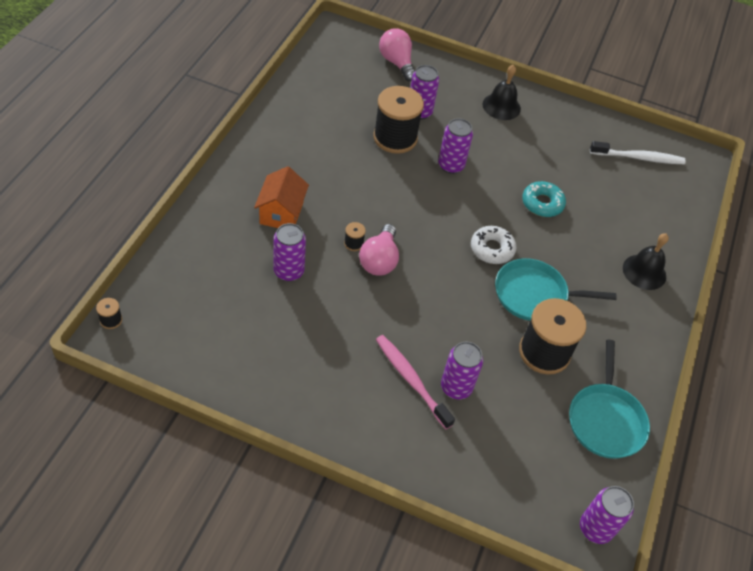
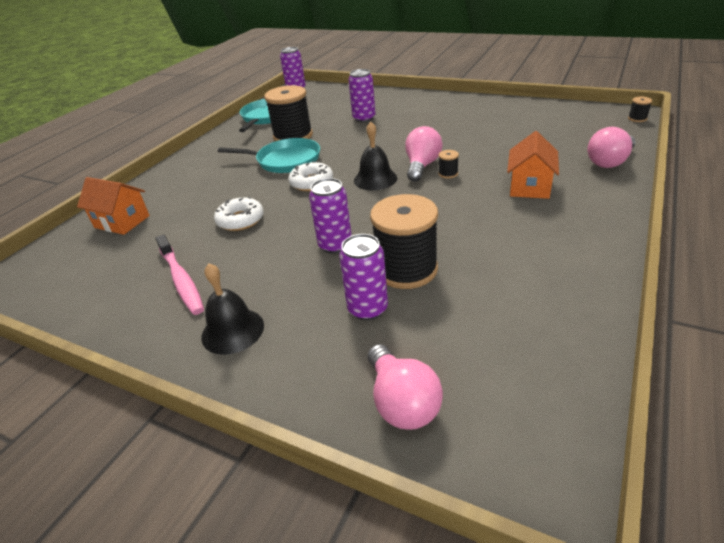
camera: 165 degrees left, 15 degrees down
(192, 239) = (609, 162): none -> pink light bulb
(289, 271) = (504, 153): purple can -> none
(411, 380) = (396, 118): pink toothbrush -> pink toothbrush (181, 280)
(542, 203) = (240, 220): turquoise donut -> white donut
(639, 158) = (82, 276): white toothbrush -> none
(644, 272) = (175, 182): black bell -> black bell (375, 179)
(655, 215) = (122, 221): none -> orange house

